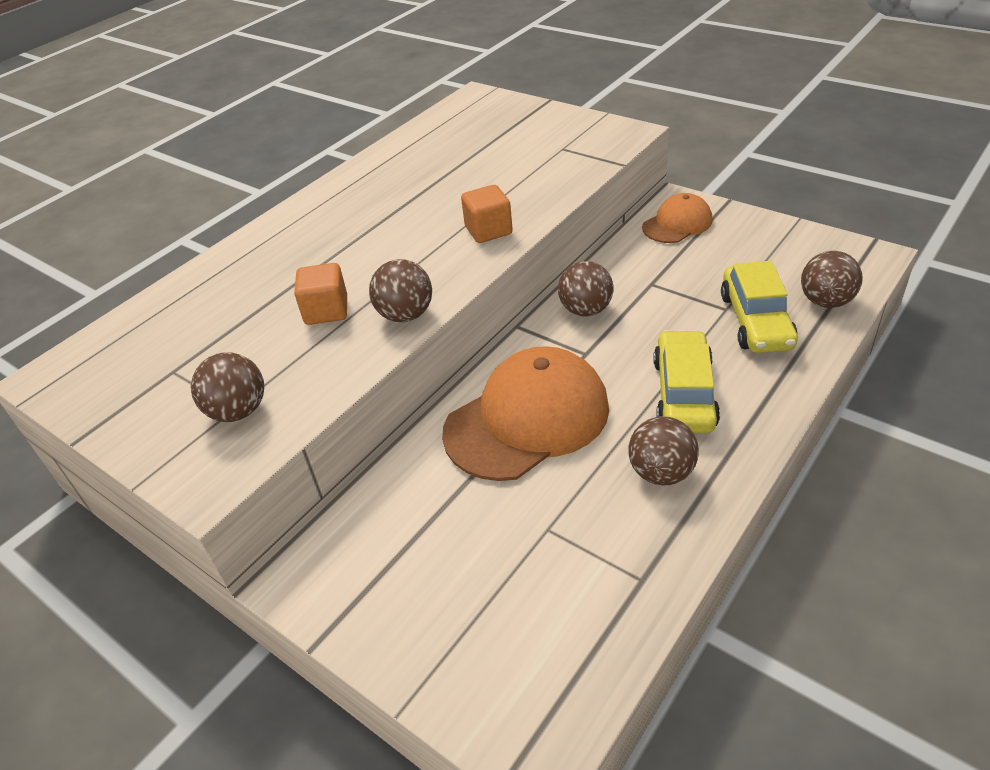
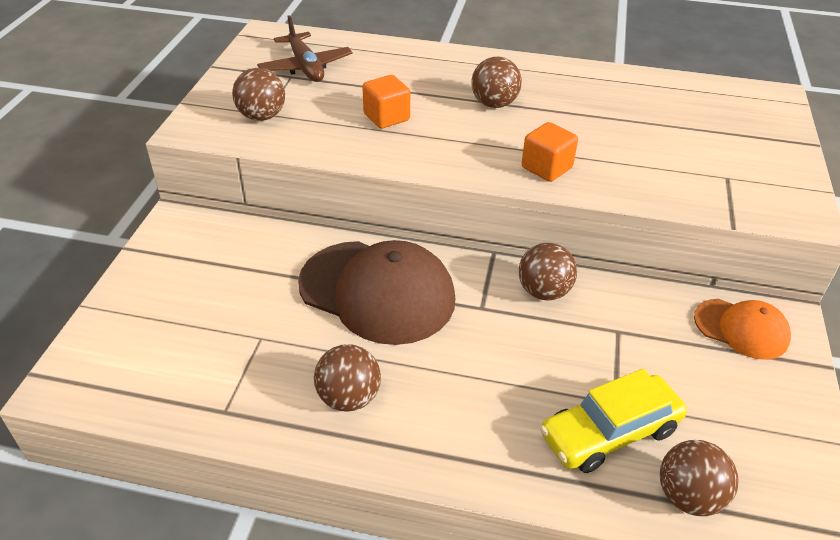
camera: 60 degrees right, 0 degrees up
(165, 354) = (305, 67): none -> brown plane
(405, 315) = (401, 157): brown ball -> brown ball (494, 104)
(527, 419) = (377, 292): orange cap -> brown cap
(684, 393) = (461, 393): yellow car -> none

